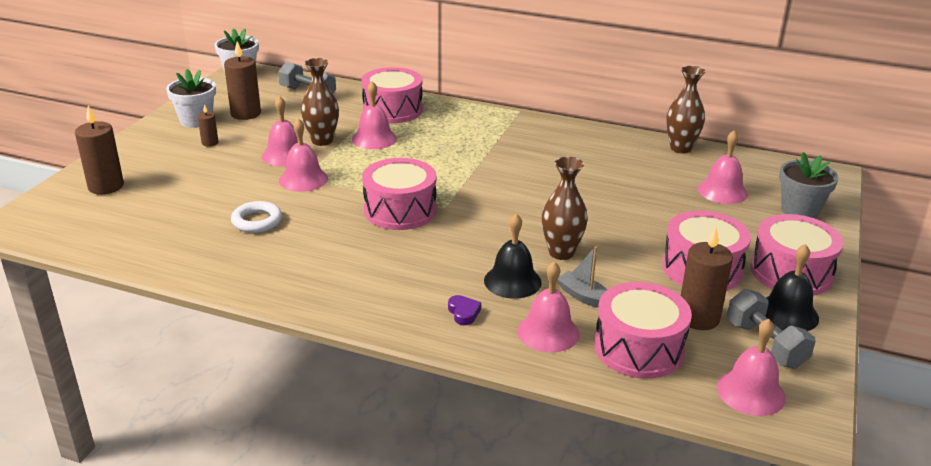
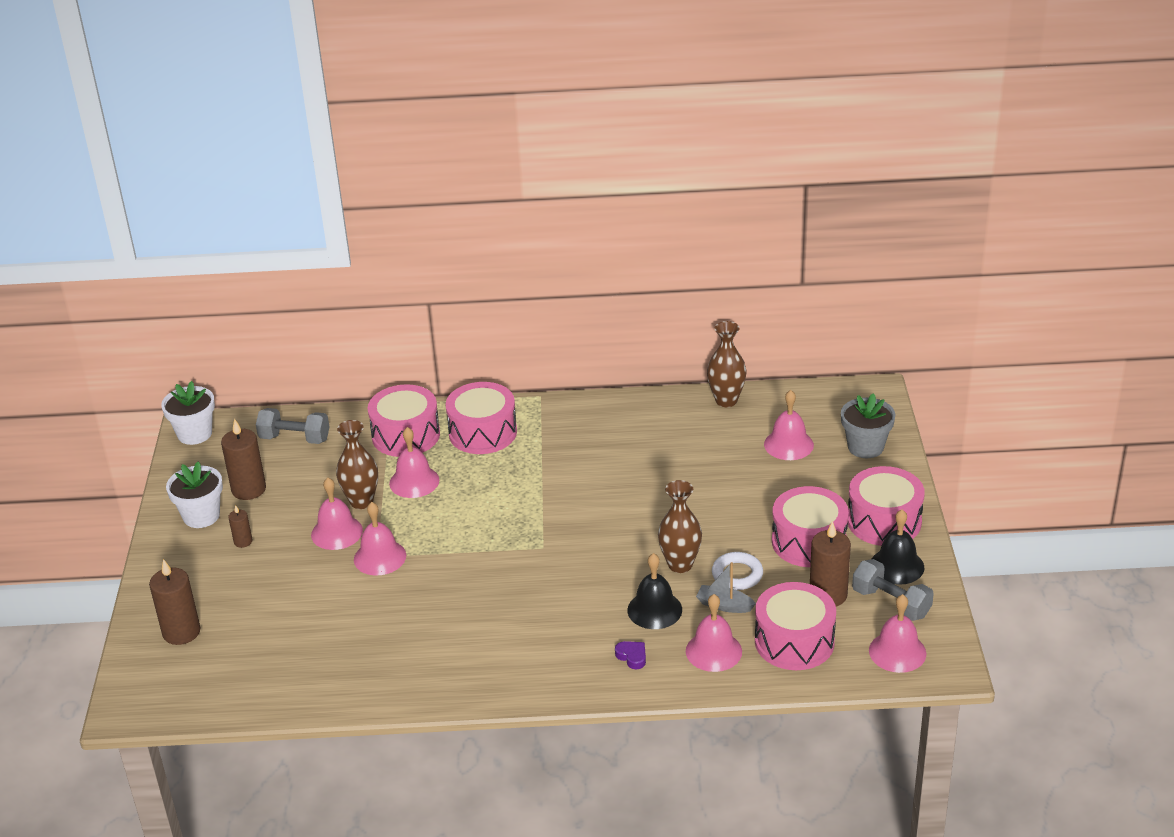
camera: 20 degrees left, 5 degrees up
(257, 221) = (373, 622): white ring -> white ring (737, 575)
(400, 210) = (503, 564): pink drum -> pink drum (483, 432)

